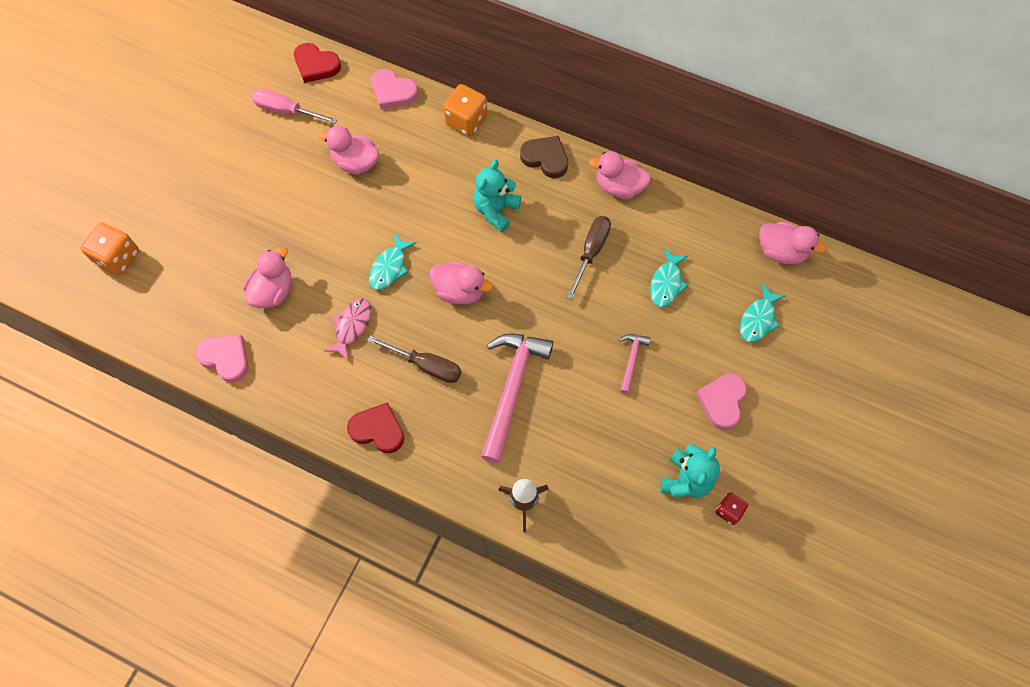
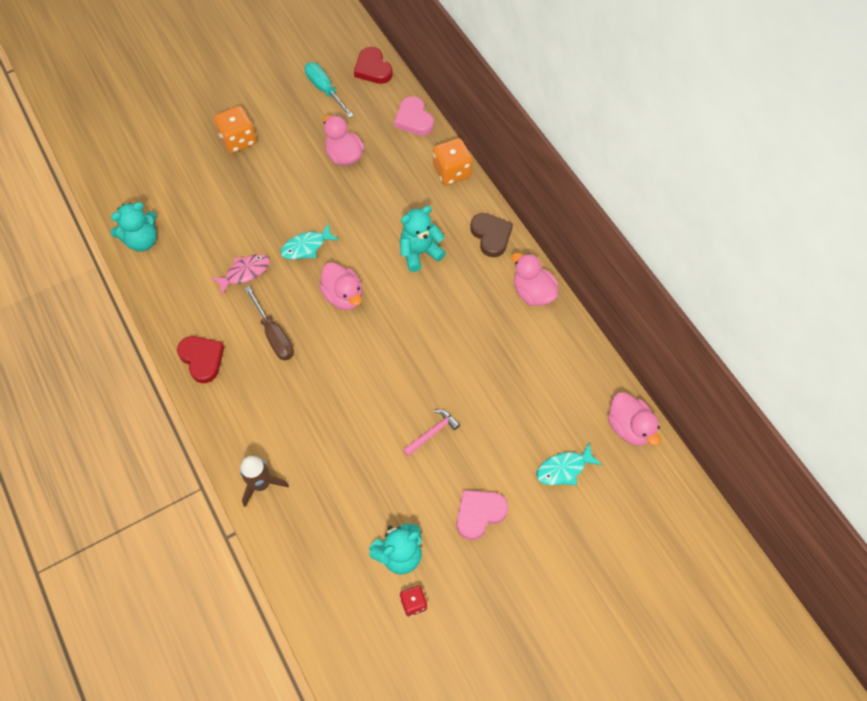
camera: 35 degrees right, 5 degrees down
(118, 257) = (129, 127): orange dice -> orange dice (238, 140)
(226, 358) = (142, 241): pink heart -> turquoise teddy bear
(273, 291) = (211, 213): pink duck -> none
(286, 111) = (325, 90): pink screwdriver -> turquoise screwdriver
(511, 389) = (322, 394): pink hammer -> none
(591, 252) = (468, 329): brown screwdriver -> none
(666, 283) = (510, 391): turquoise fish -> none

